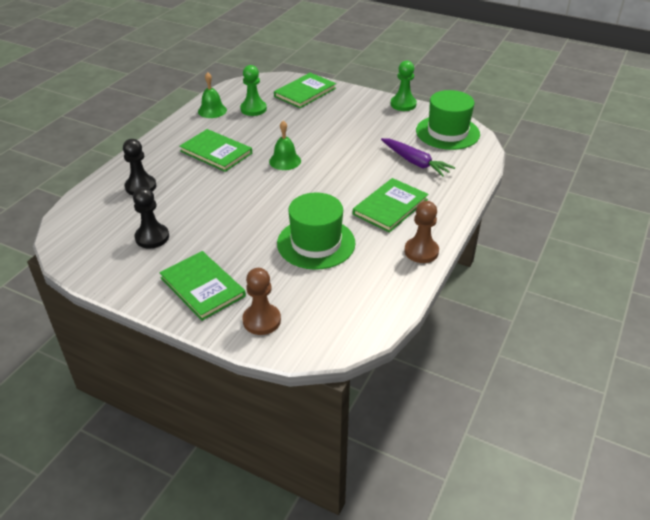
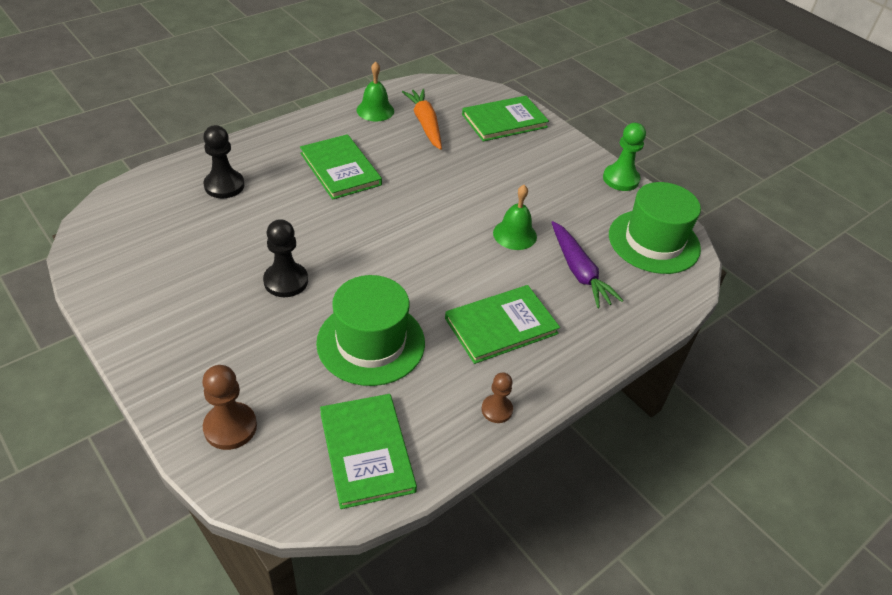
camera: 20 degrees right, 5 degrees up
(152, 237) = (189, 259): black pawn -> black pawn (286, 281)
(202, 287) = (196, 350): green book -> green book (367, 451)
(253, 109) = (425, 124): green pawn -> orange carrot
(285, 161) = (413, 210): green bell -> green bell (514, 234)
(421, 251) = (497, 410): brown pawn -> brown pawn, size x0.64

